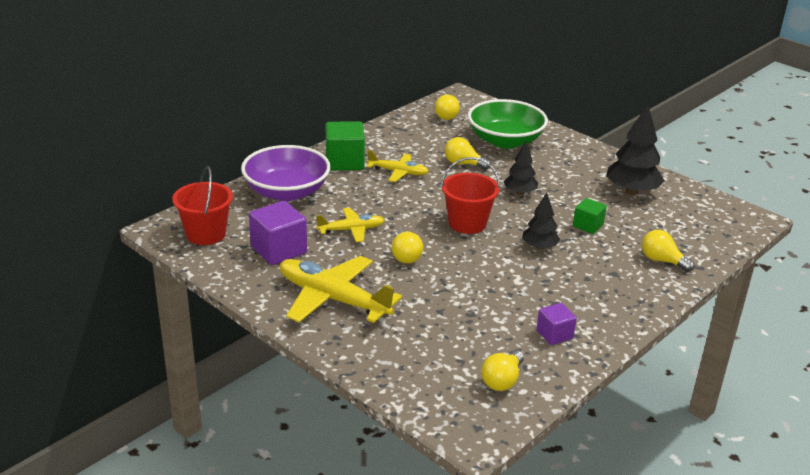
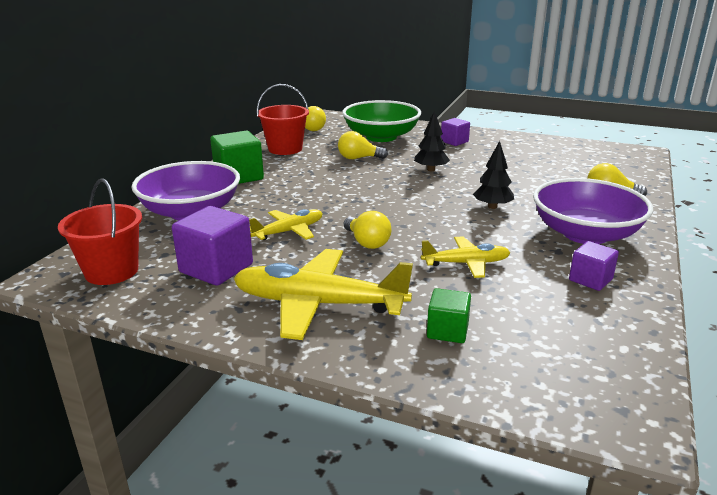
camera: 20 degrees left, 5 degrees down
(398, 172) = (300, 175): yellow plane -> yellow plane (465, 263)
(467, 223) = (405, 202): red bucket -> red bucket (285, 149)
(502, 380) = (590, 343): yellow light bulb -> none
(572, 163) = (454, 141): none -> purple cube
(588, 226) = (517, 182): green cube -> green cube (447, 331)
(594, 294) = (585, 234): none -> purple bowl
(632, 191) = (524, 151): black tree -> none

